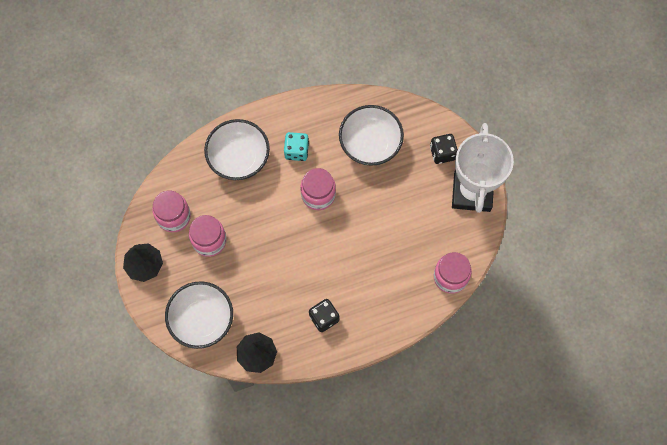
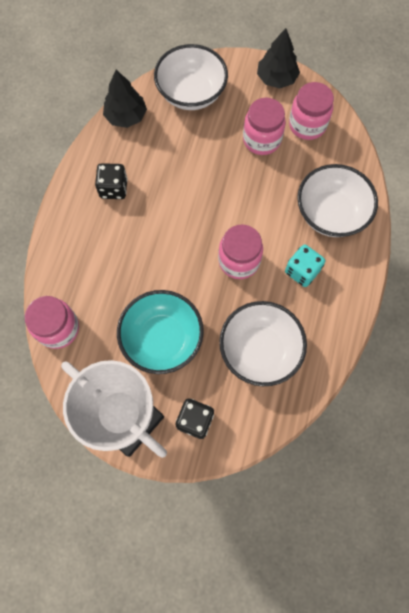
camera: 125 degrees right, 0 degrees up
(407, 207) = (162, 339): none -> turquoise bowl

